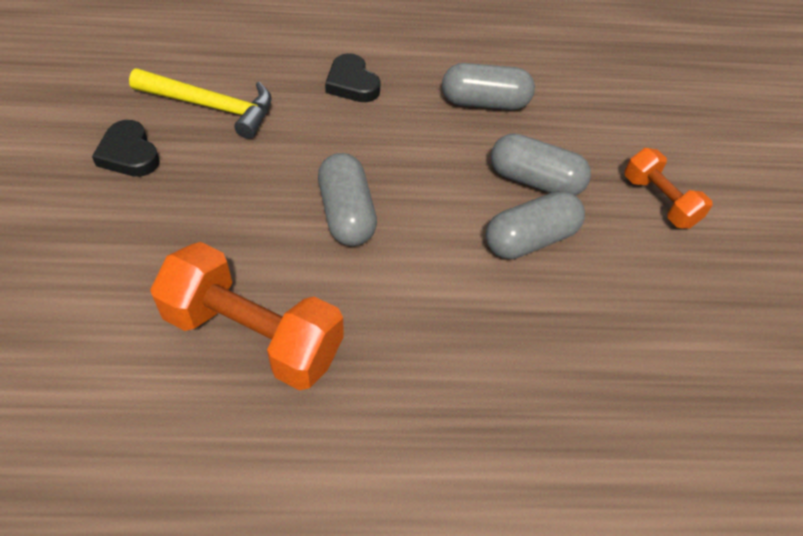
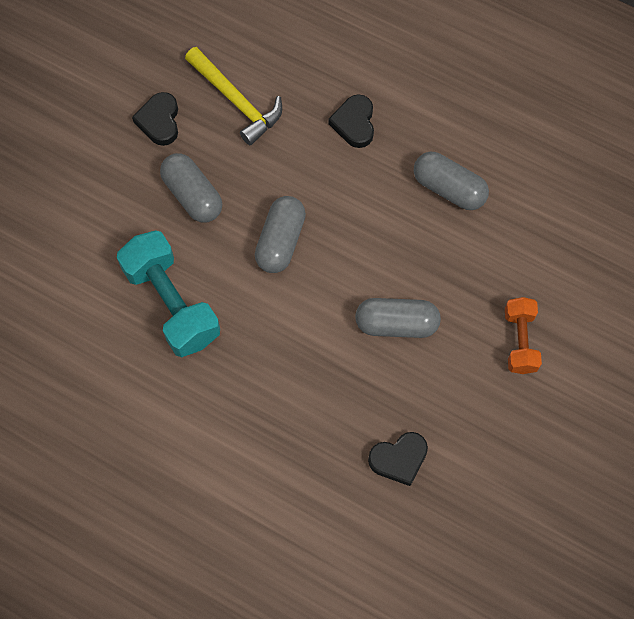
camera: 35 degrees right, 15 degrees up
(253, 335) = (172, 303): orange dumbbell -> turquoise dumbbell
(535, 180) = (436, 278): grey capsule -> grey capsule (192, 195)
(646, 378) = (399, 459): none -> black heart

